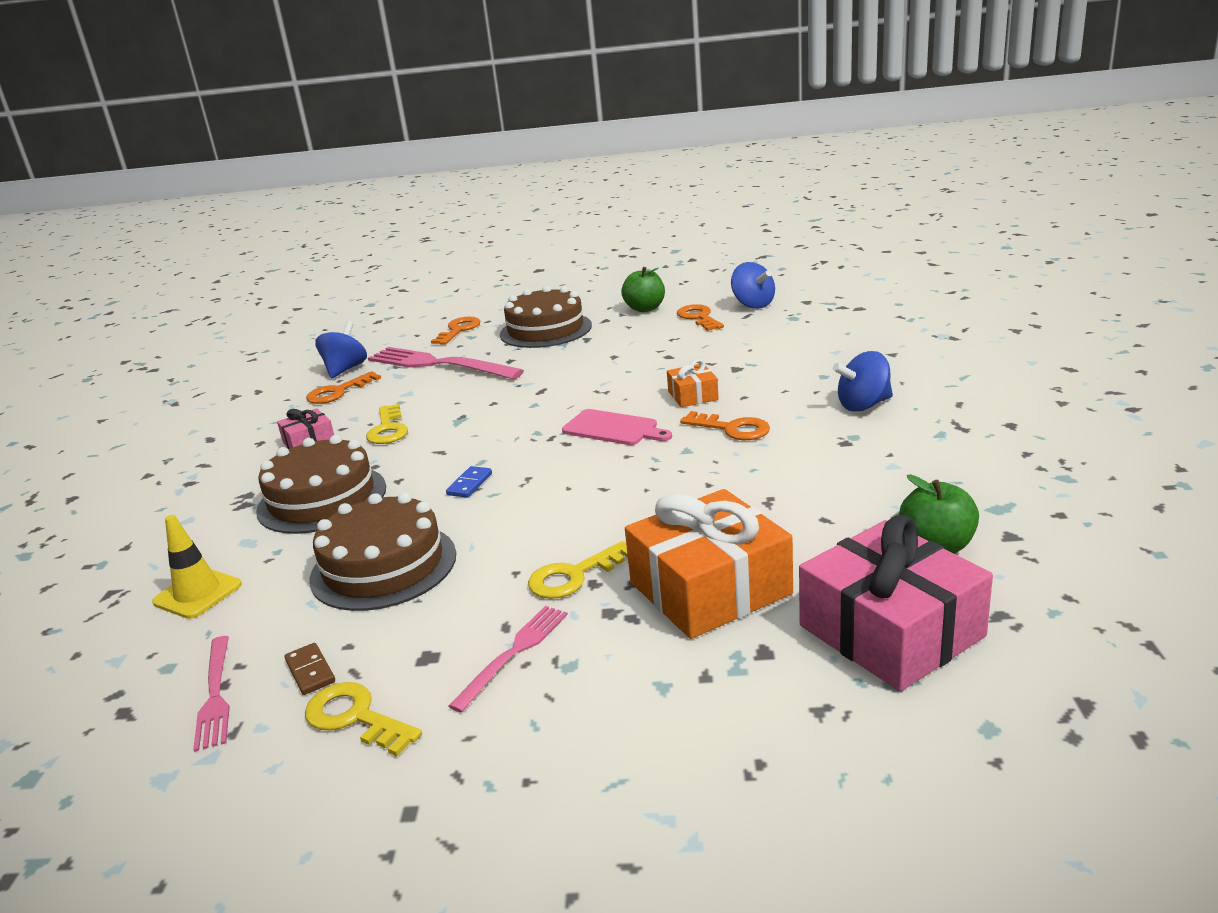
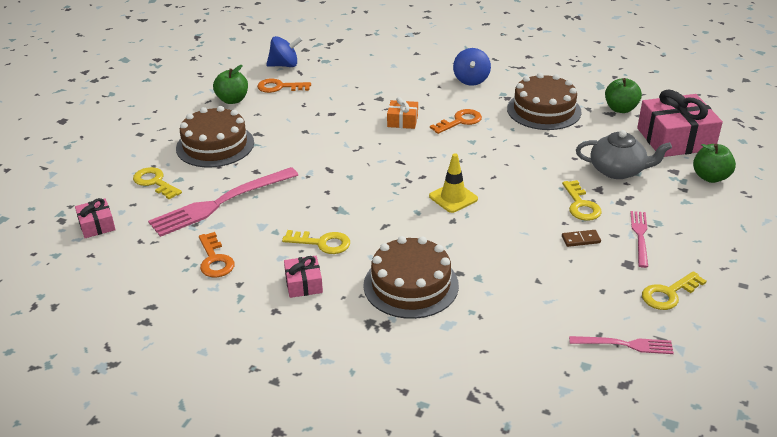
camera: 70 degrees left, 10 degrees up
(197, 593) = (504, 351): yellow traffic cone -> yellow traffic cone (453, 198)
(310, 671) = (620, 306): brown domino -> brown domino (581, 239)
(345, 369) = (166, 251): blue spinning top -> none
(375, 334) = (97, 225): none -> pink gift
(383, 566) = (524, 268): brown cake -> brown cake (544, 110)
(458, 330) = (154, 182): orange key -> yellow key
(469, 484) = (446, 221): blue domino -> none
(514, 653) = (640, 236): pink fork -> pink fork turned 45 degrees clockwise
(613, 428) = (419, 156): pink cutting board -> none
(710, 588) = (618, 170): orange gift -> grey teapot
(779, 703) = (710, 177): none -> green apple

